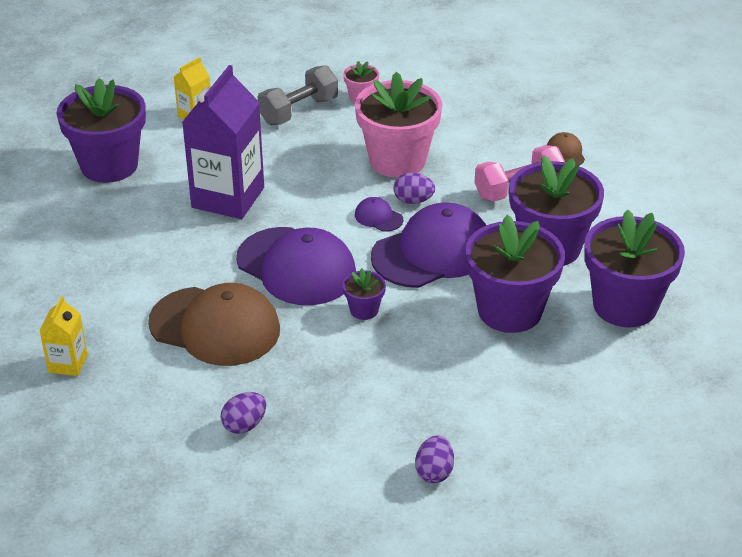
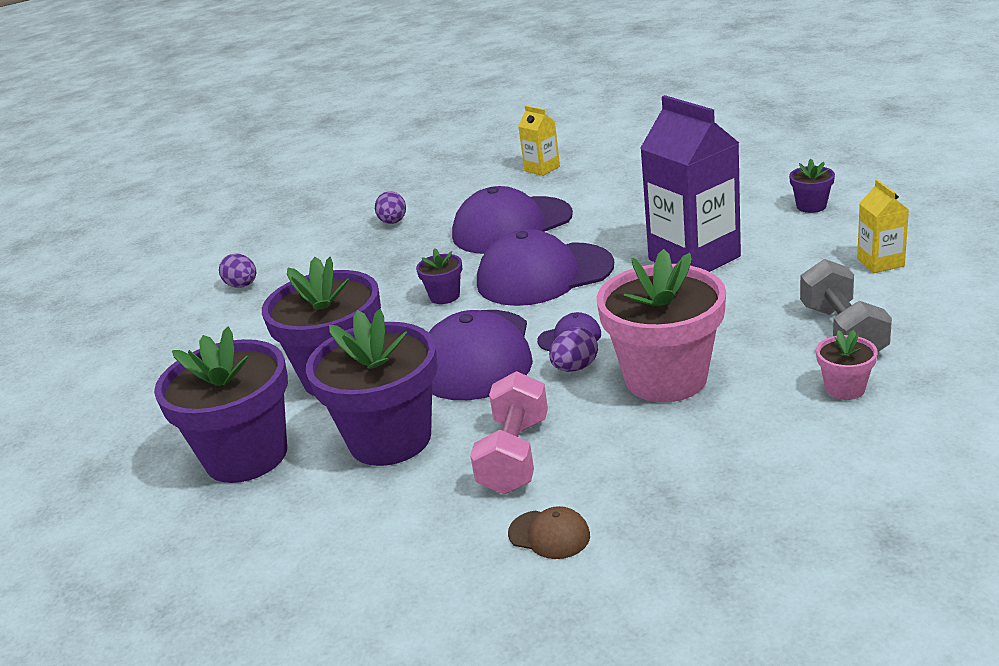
camera: 130 degrees right, 10 degrees down
(109, 165) = (811, 206): purple flower pot -> purple flower pot, size x0.44
(215, 326) = (512, 226): brown cap -> purple cap

